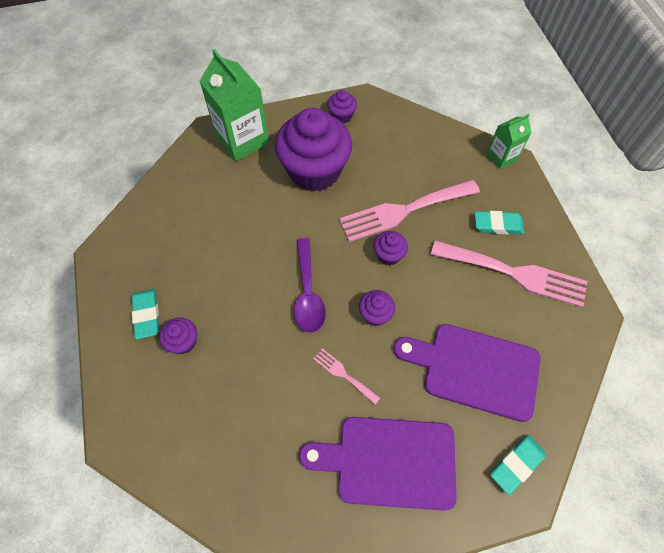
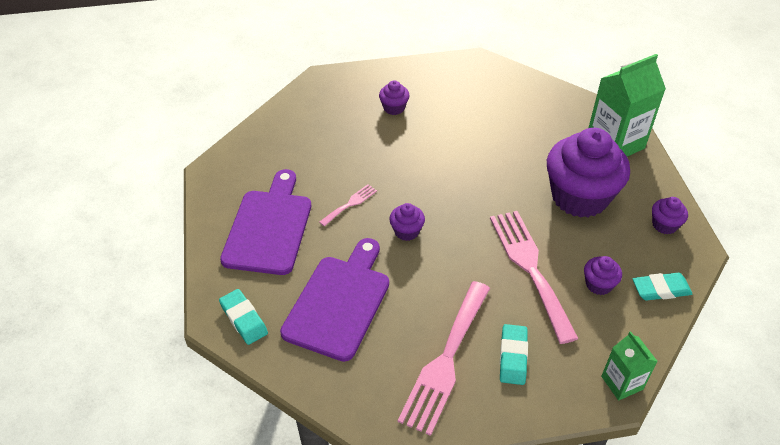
camera: 95 degrees right, 15 degrees down
(147, 315) = (420, 87): turquoise eraser -> turquoise eraser (661, 289)
(308, 293) = (433, 184): purple spoon -> none
(388, 255) = (473, 248): purple cupcake -> purple cupcake (598, 284)

